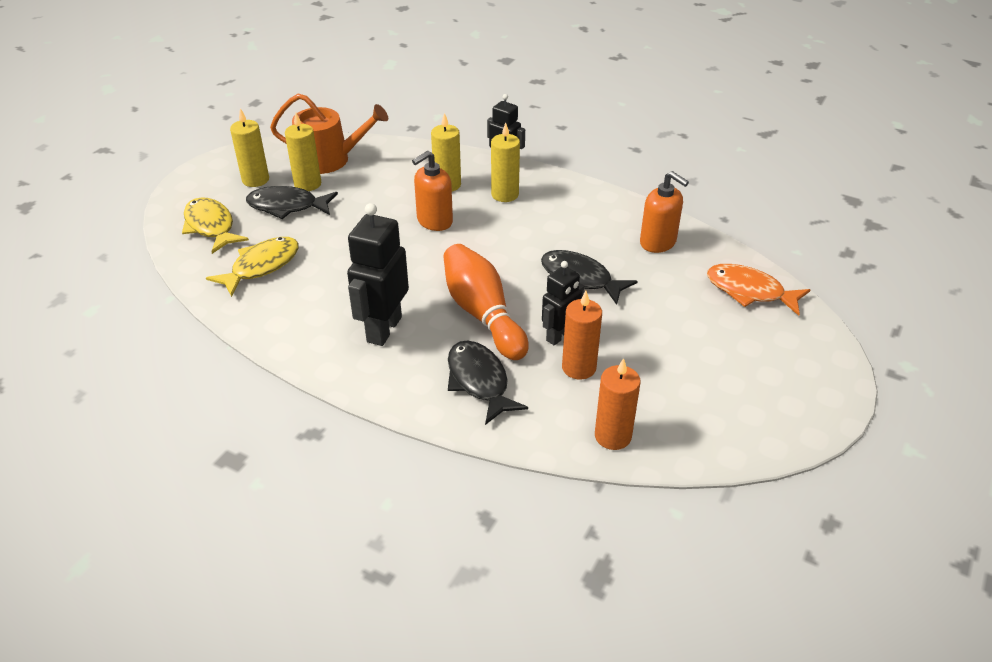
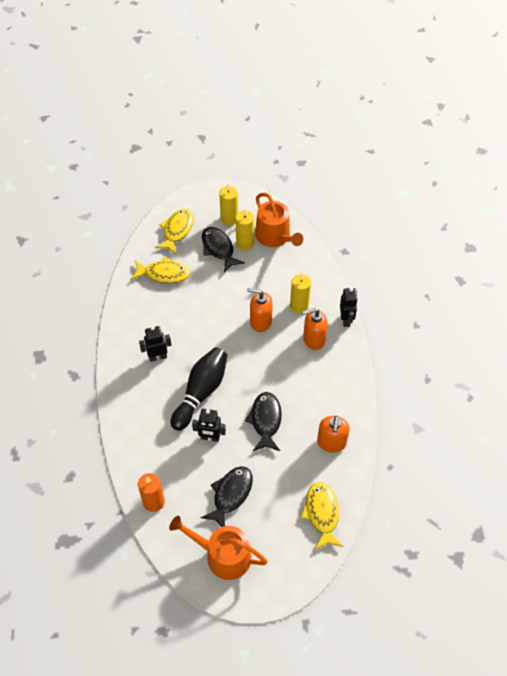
camera: 55 degrees right, 15 degrees up
(383, 329) = (158, 357): black robot -> black robot, size x0.62
(479, 381) = (151, 421): black fish -> black fish (231, 495)
(482, 314) = (201, 392): orange bowling pin -> black bowling pin
(505, 194) = (313, 339): yellow candle -> orange soap dispenser
(579, 368) = (192, 460): orange candle -> none
(749, 291) = (322, 514): orange fish -> yellow fish
(749, 403) = (223, 555): none -> orange watering can

